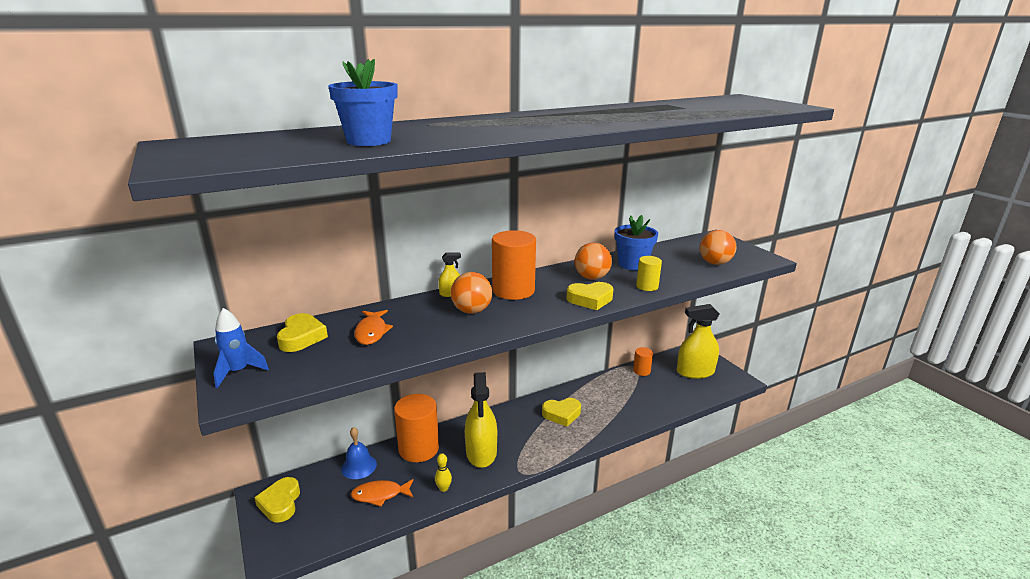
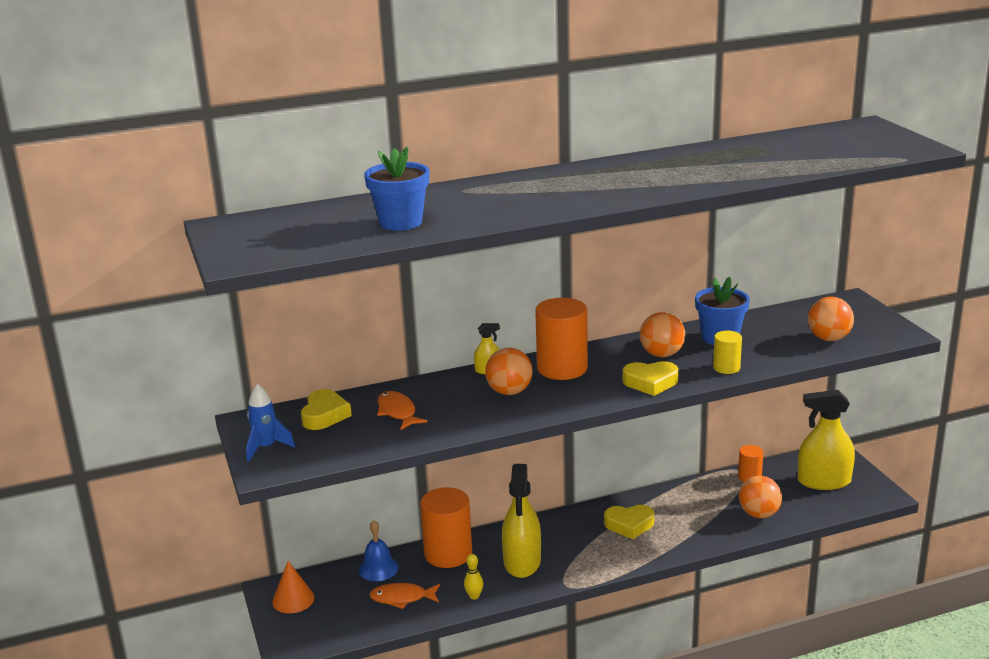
camera: 10 degrees right, 0 degrees up
(280, 503) = (293, 599): yellow heart -> orange cone
(371, 332) = (397, 412): orange fish -> orange fish turned 150 degrees clockwise
(657, 400) = (759, 514): none -> orange ball

